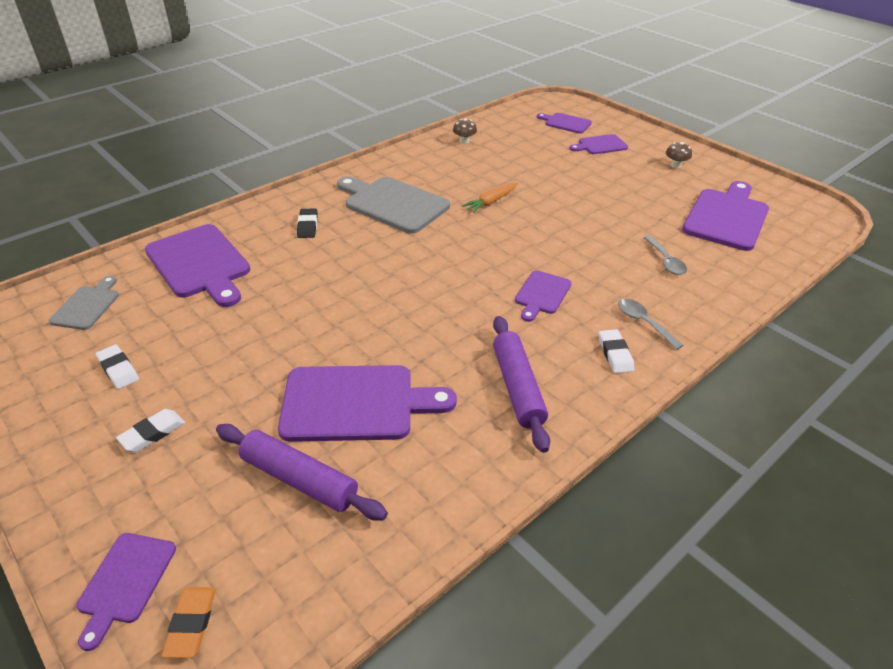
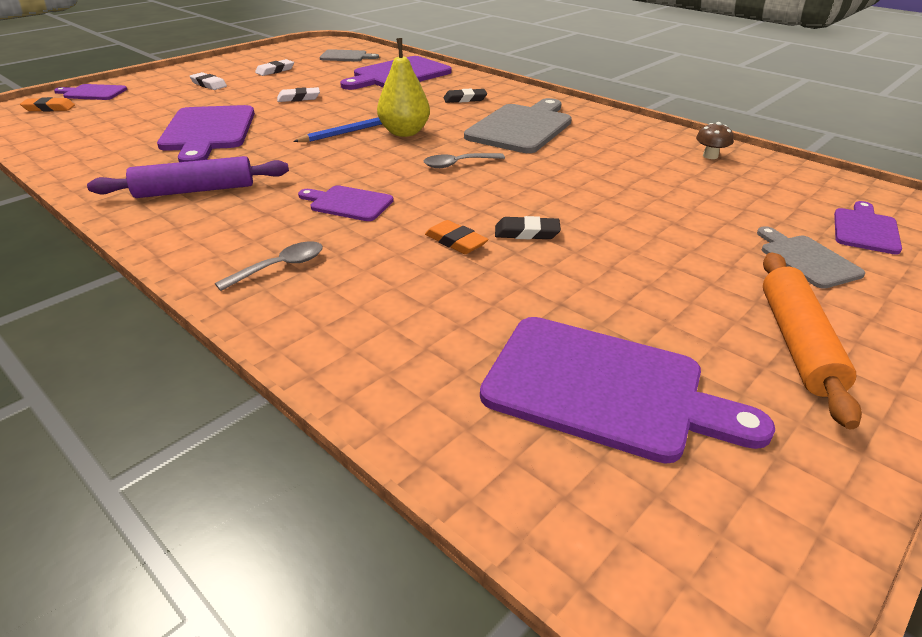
camera: 85 degrees right, 5 degrees down
(299, 479) = (139, 121): purple rolling pin -> none
(383, 299) = (346, 132): none -> blue pencil
(391, 264) = (404, 132): none -> yellow pear
(491, 202) = (551, 174): orange carrot -> none
(581, 221) = (527, 232): none -> black eraser
(596, 248) = (456, 241): none -> orange eraser
(600, 145) = (806, 259): purple cutting board -> grey cutting board
(615, 354) = (225, 243): white eraser -> white eraser (299, 98)
(665, 261) = (430, 298): grey spoon -> grey spoon (458, 164)
(675, 165) = (797, 343): brown mushroom -> orange rolling pin

